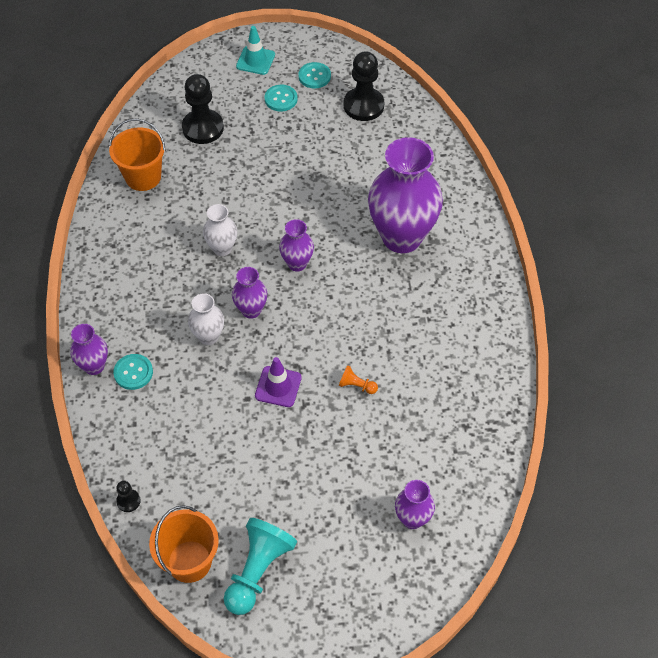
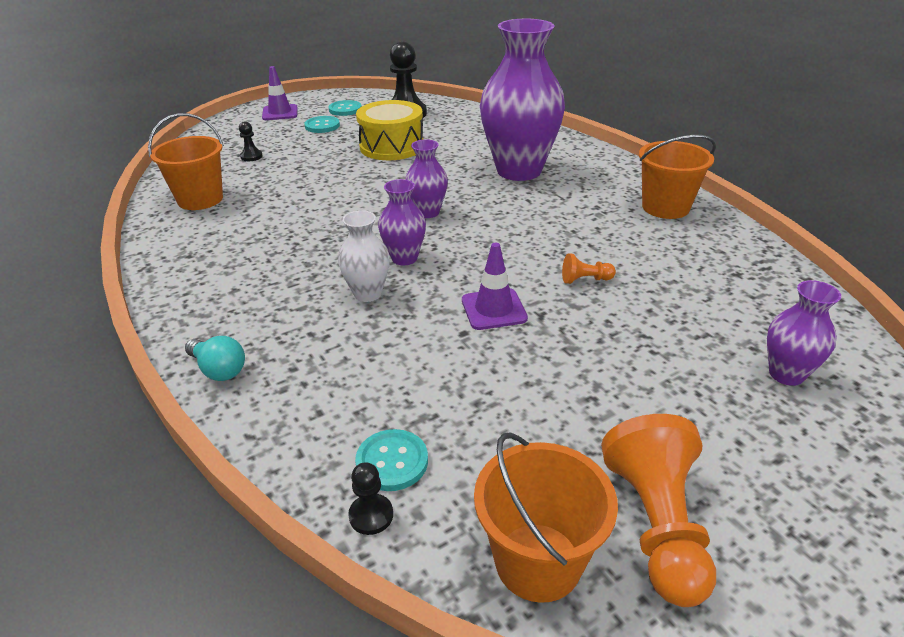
camera: 25 degrees left, 20 degrees down
(94, 366) = (219, 370): purple vase -> turquoise light bulb
(133, 372) = (284, 358): turquoise button -> turquoise button (392, 461)
(203, 128) = (251, 156): black pawn -> black pawn, size x0.46
(222, 248) = (332, 224): white vase -> none
(255, 60) = (280, 113): turquoise traffic cone -> purple traffic cone
(258, 571) = (656, 525): turquoise pawn -> orange pawn
(321, 158) = (392, 146): none -> yellow drum
(479, 334) = (665, 207): none -> orange bucket

